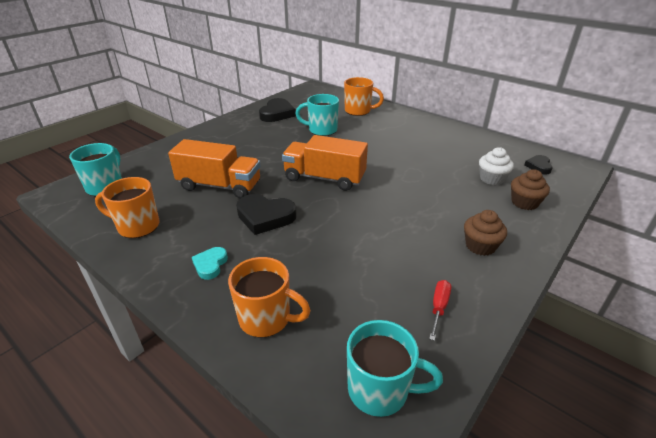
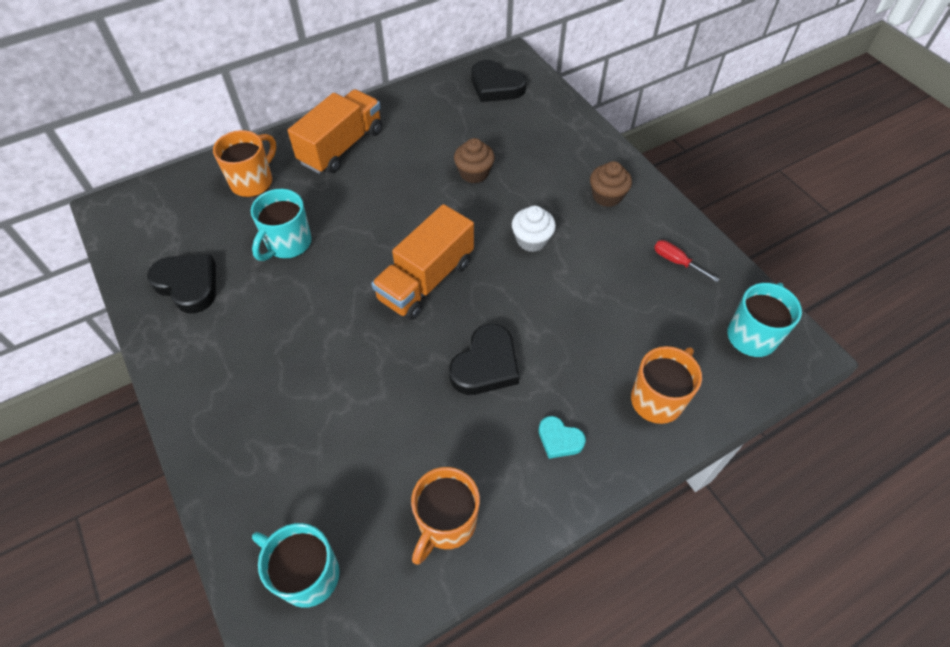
camera: 70 degrees left, 20 degrees up
(220, 186) = (386, 405): orange truck -> orange truck (342, 147)
(492, 179) = (501, 133): white cupcake -> white cupcake (531, 240)
(524, 203) = (554, 131): brown cupcake -> brown cupcake (474, 173)
(538, 166) = (496, 86): black heart -> black heart, size x1.75

